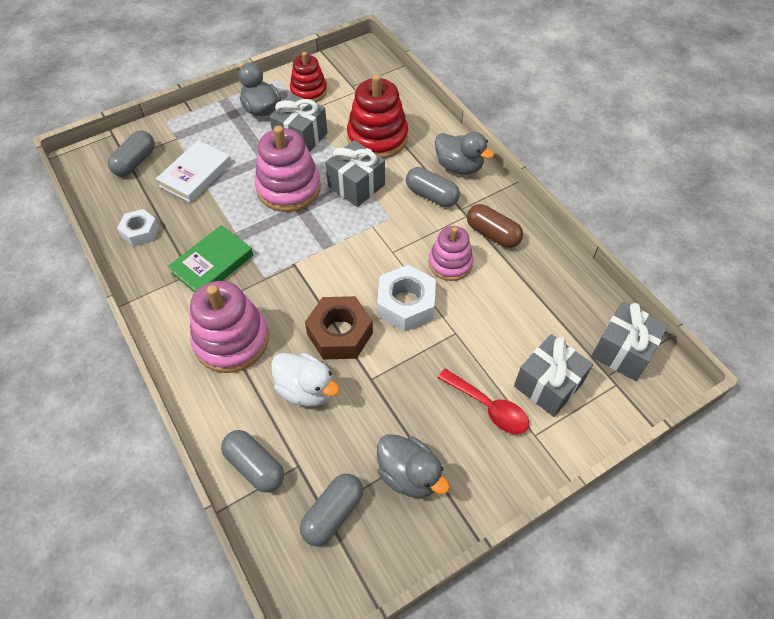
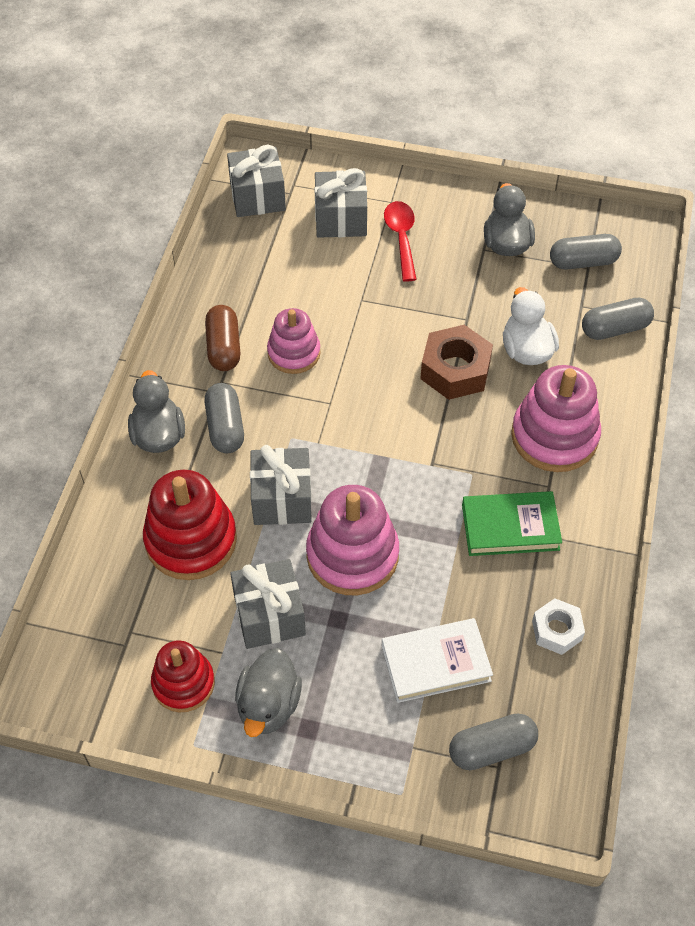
camera: 135 degrees left, 0 degrees up
(255, 466) = (615, 328): grey capsule -> grey capsule turned 75 degrees clockwise
(406, 304) = (373, 350): white nut -> none

